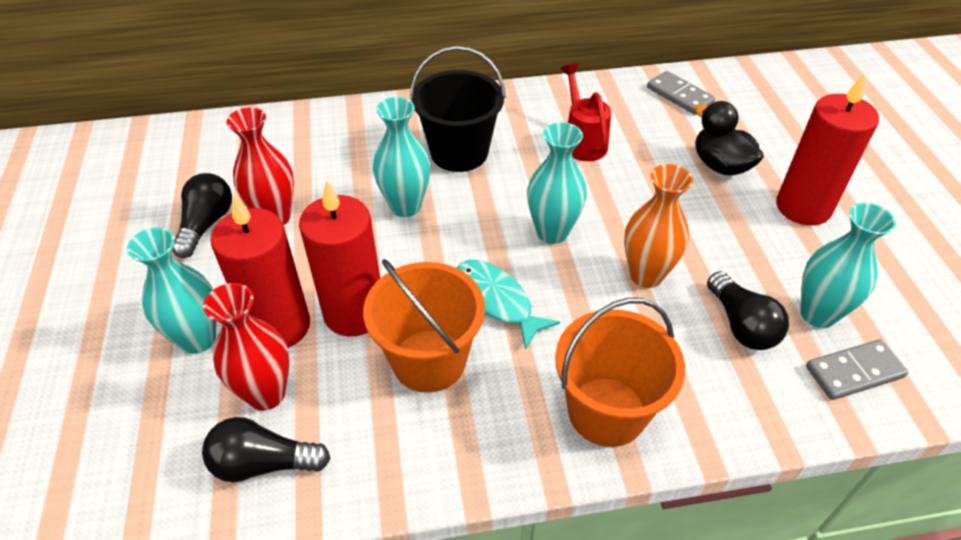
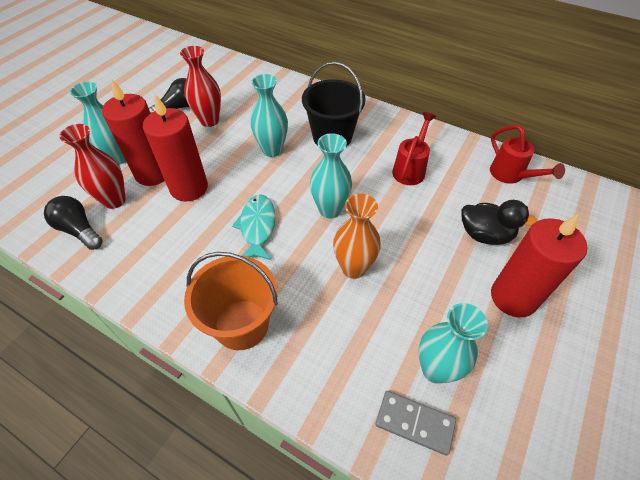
camera: 40 degrees right, 5 degrees up
(429, 360) = (192, 234): orange bucket -> none
(679, 95) = (511, 176): grey domino -> red watering can
(720, 165) = (485, 235): black duck -> black duck turned 105 degrees clockwise
(741, 325) = (375, 337): black light bulb -> none

